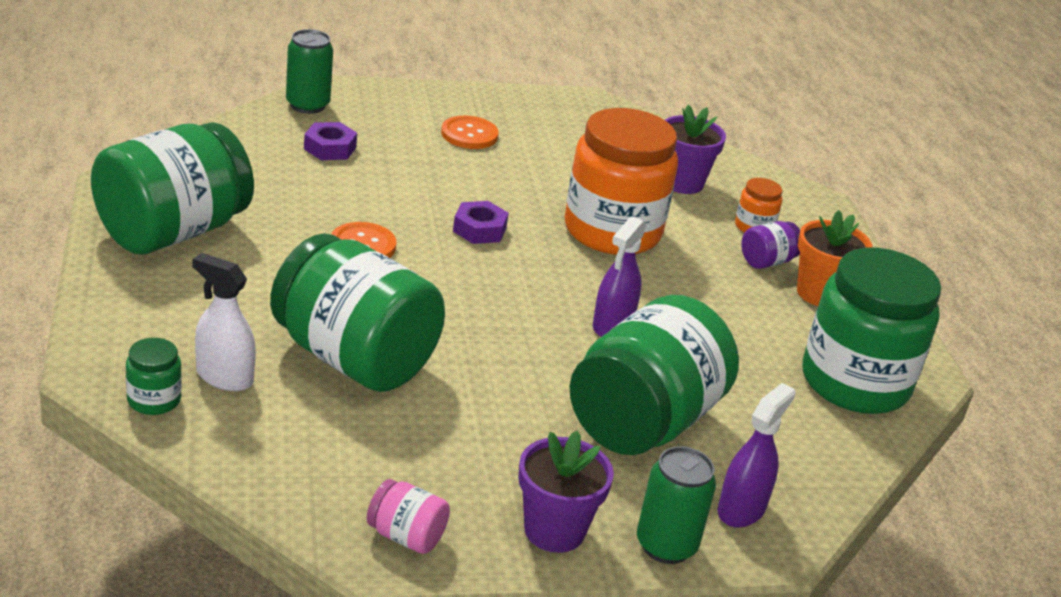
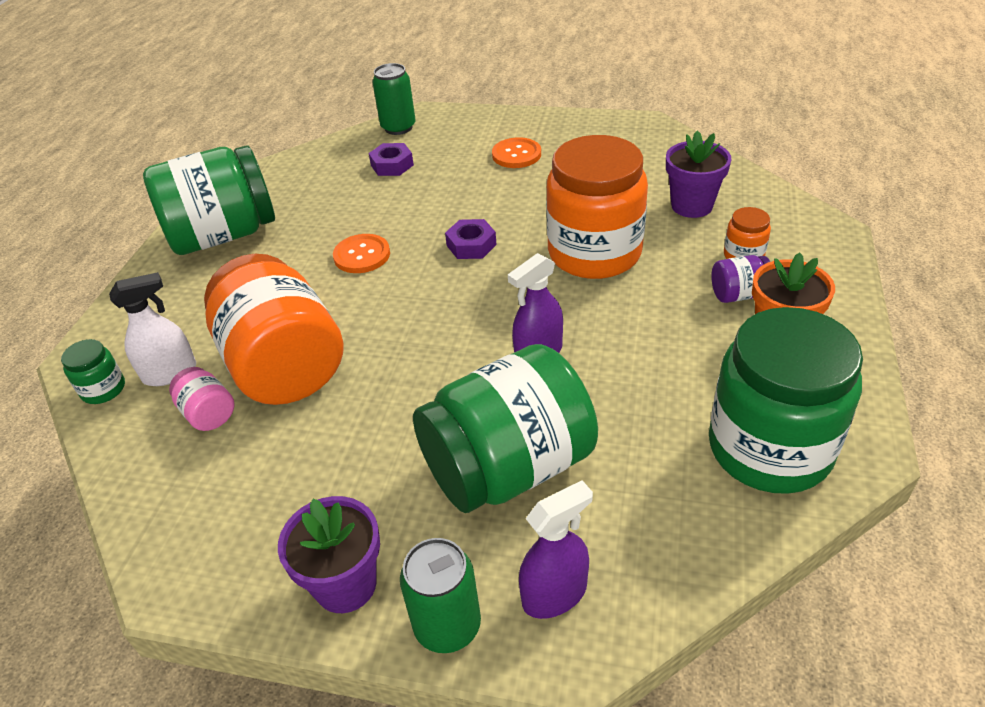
camera: 30 degrees right, 10 degrees up
(224, 377) = (170, 373): white spray bottle -> white spray bottle turned 105 degrees clockwise
(354, 358) = (284, 365): green jar -> orange jar
(406, 536) = (207, 565): pink jar -> pink jar (208, 413)

